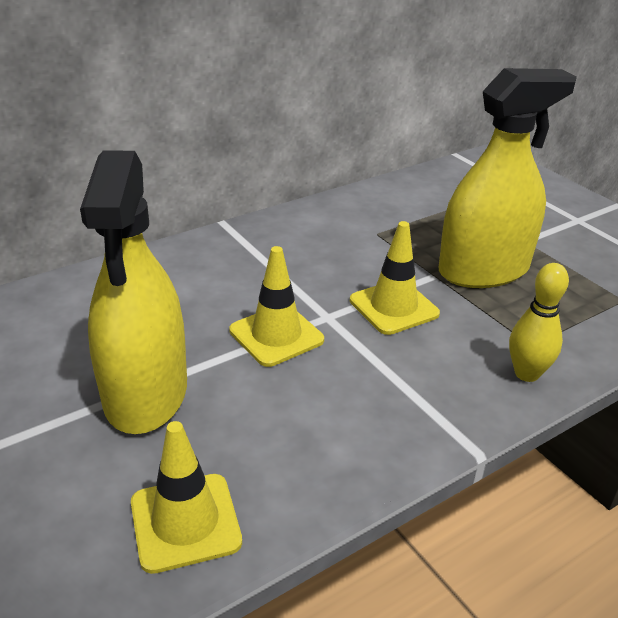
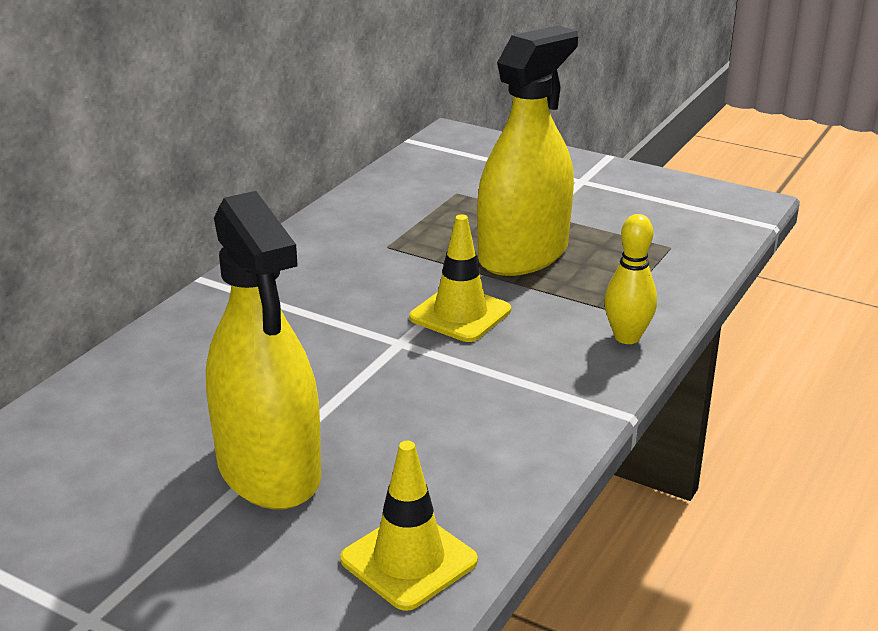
camera: 25 degrees left, 5 degrees down
(276, 335) = (361, 375): yellow traffic cone -> none

